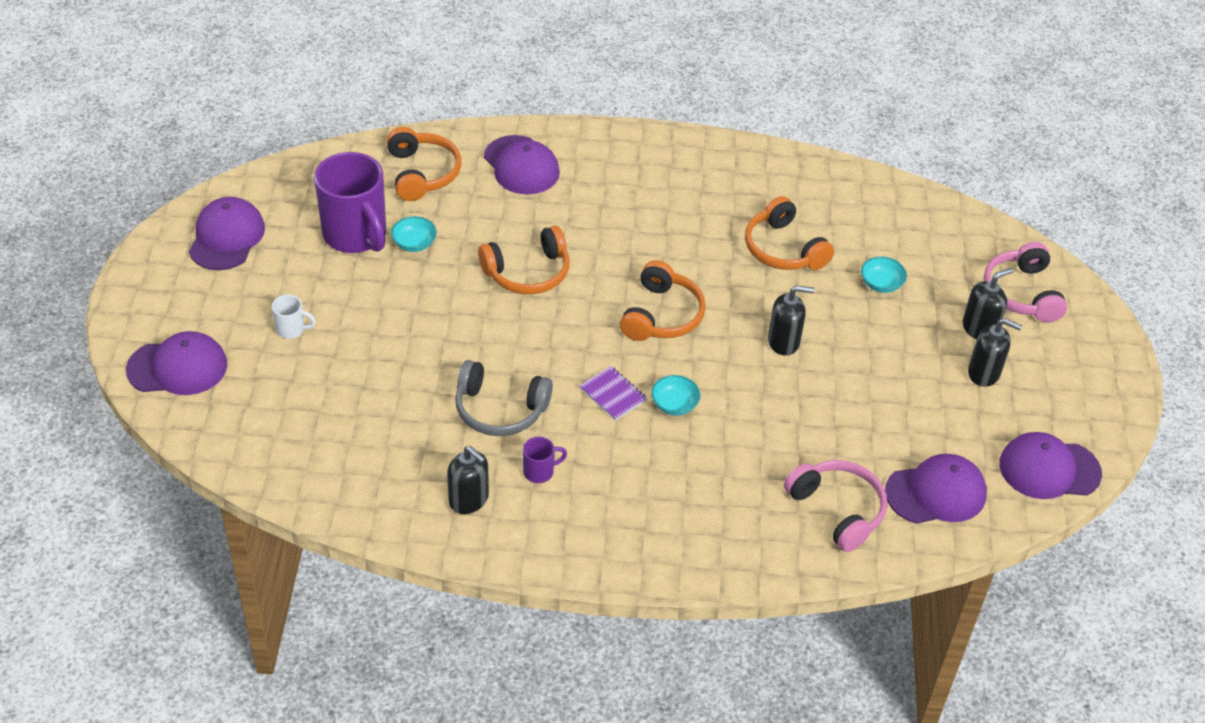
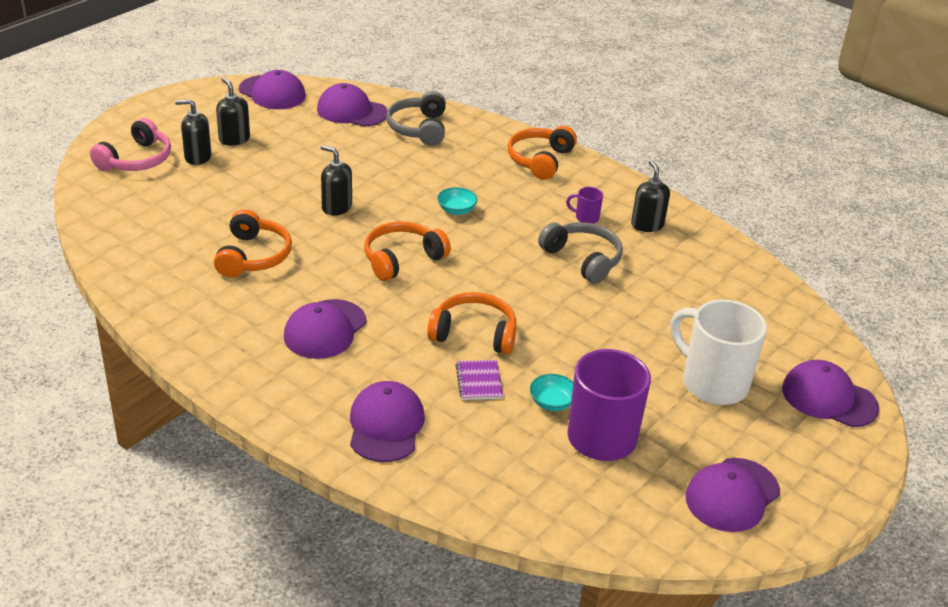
camera: 145 degrees left, 10 degrees down
(292, 329) = (712, 383): white mug -> white mug, size x2.37
(422, 173) = (489, 466): orange headphones -> orange headphones (540, 160)
(613, 394) = (493, 233): purple notebook -> purple notebook (479, 381)
(647, 214) = (325, 329): none -> purple cap
(837, 510) = (419, 128): pink headphones -> grey headphones
(881, 284) = (219, 205): turquoise bowl -> none

